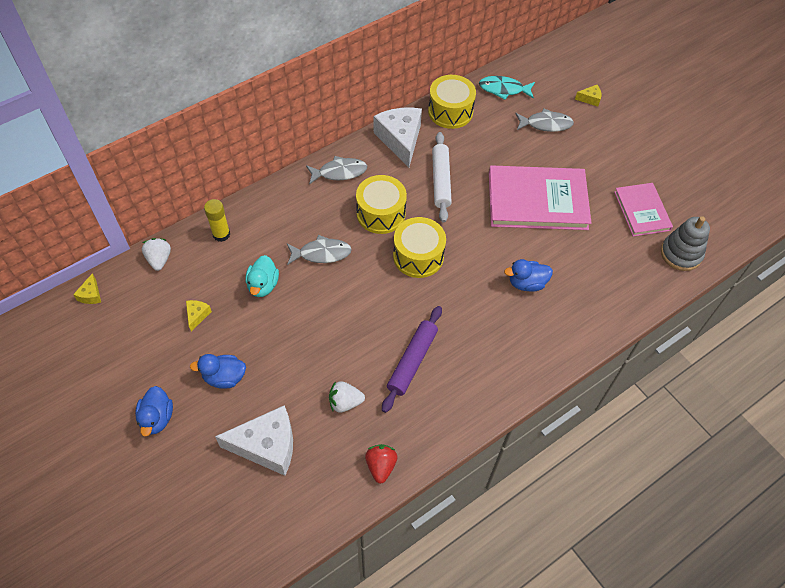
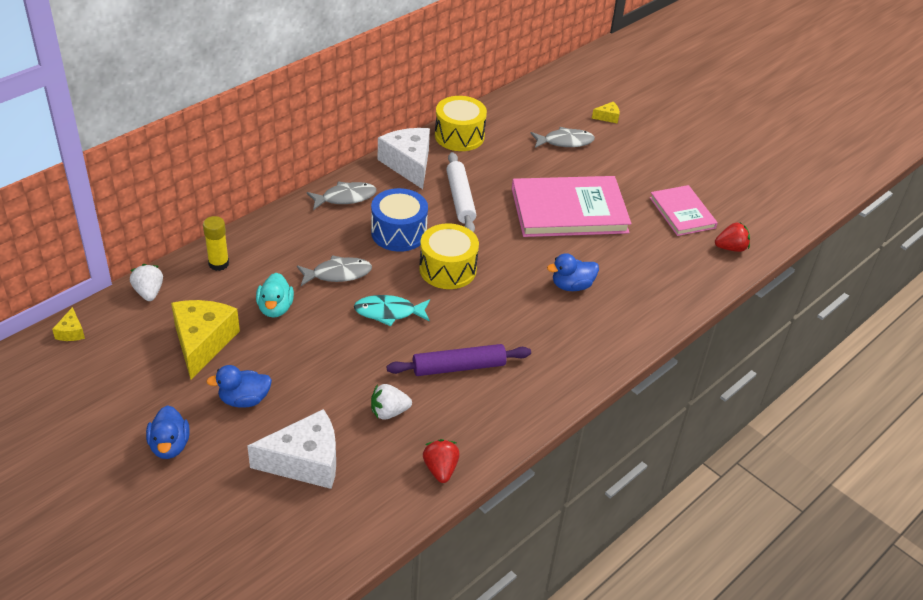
camera: 10 degrees left, 15 degrees down
(197, 315) = (202, 342): yellow cheese -> yellow cheese, size x2.29
(381, 213) = (399, 233): yellow drum -> blue drum
(412, 361) = (459, 367): purple rolling pin -> purple rolling pin turned 60 degrees clockwise
(503, 89) = (513, 113): turquoise fish -> turquoise fish (389, 312)
(681, 254) = (731, 248): grey stacking toy -> red strawberry

